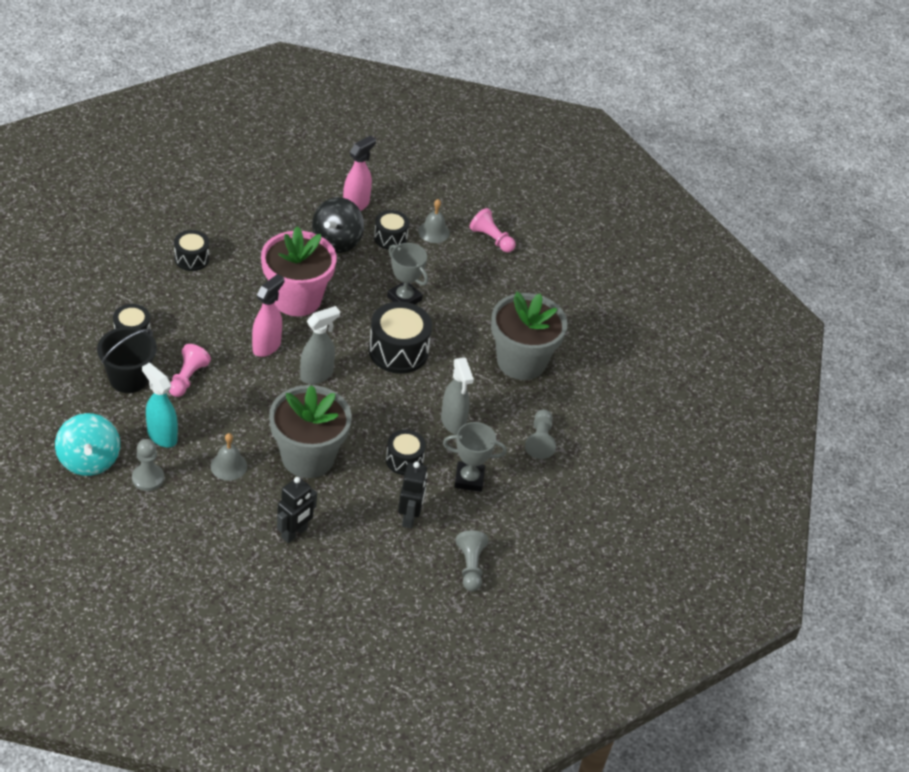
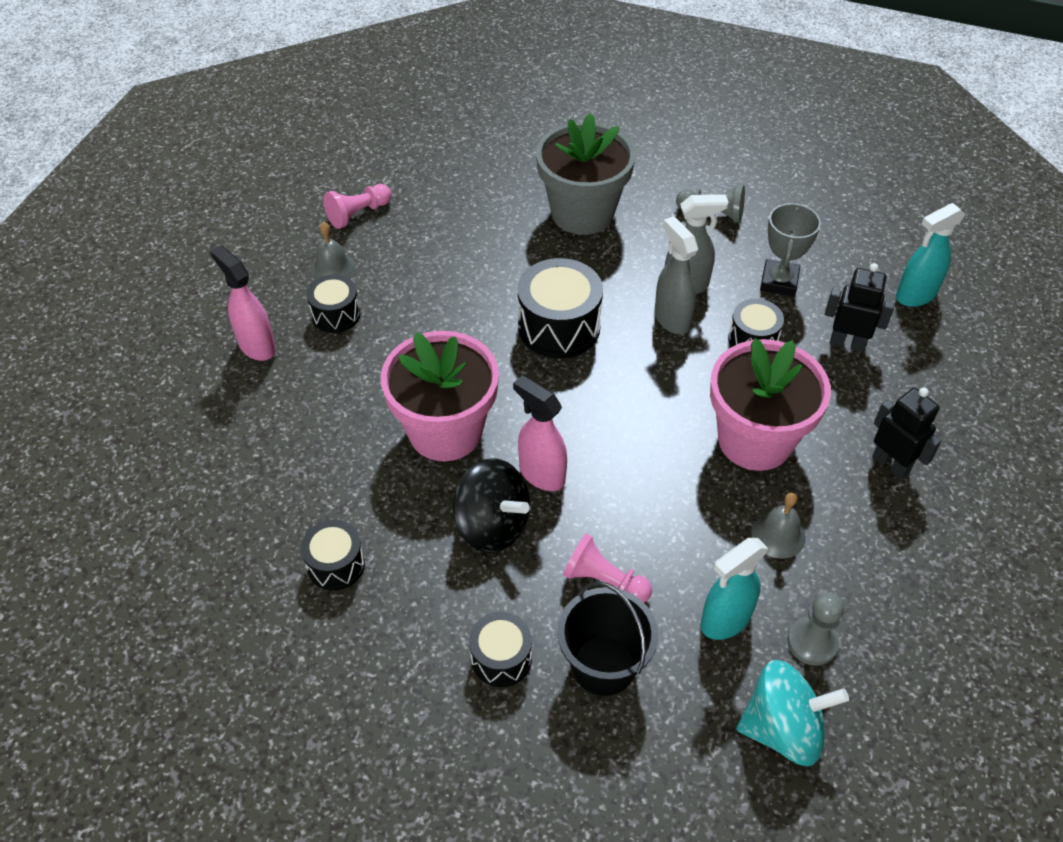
camera: 75 degrees left, 5 degrees up
(308, 457) = (755, 440): grey flower pot -> pink flower pot
(317, 375) = (601, 418): grey spray bottle -> grey spray bottle (671, 319)
(337, 241) = (330, 374): black spinning top -> black spinning top (492, 525)
(404, 298) = (459, 311): grey trophy -> none
(470, 567) = (915, 295): grey pawn -> turquoise spray bottle

